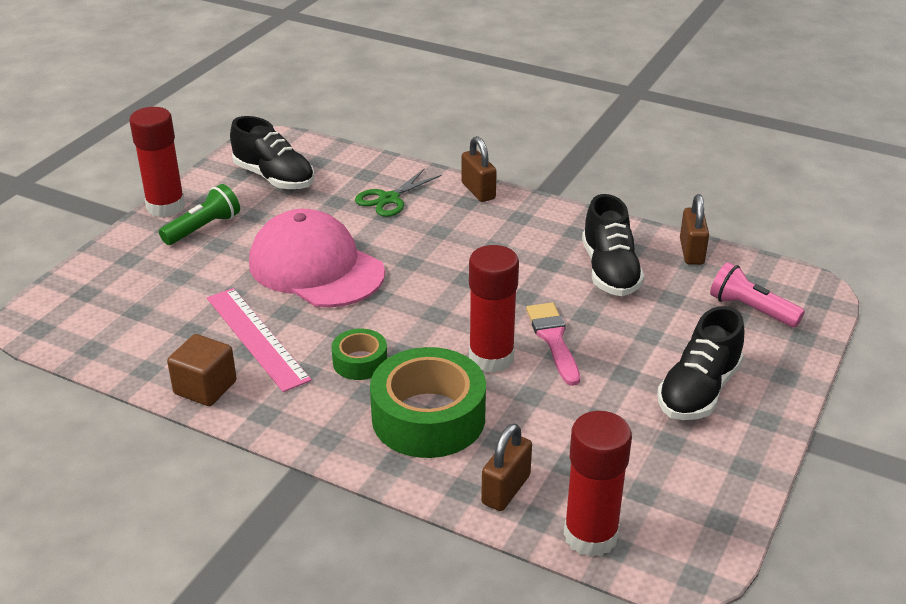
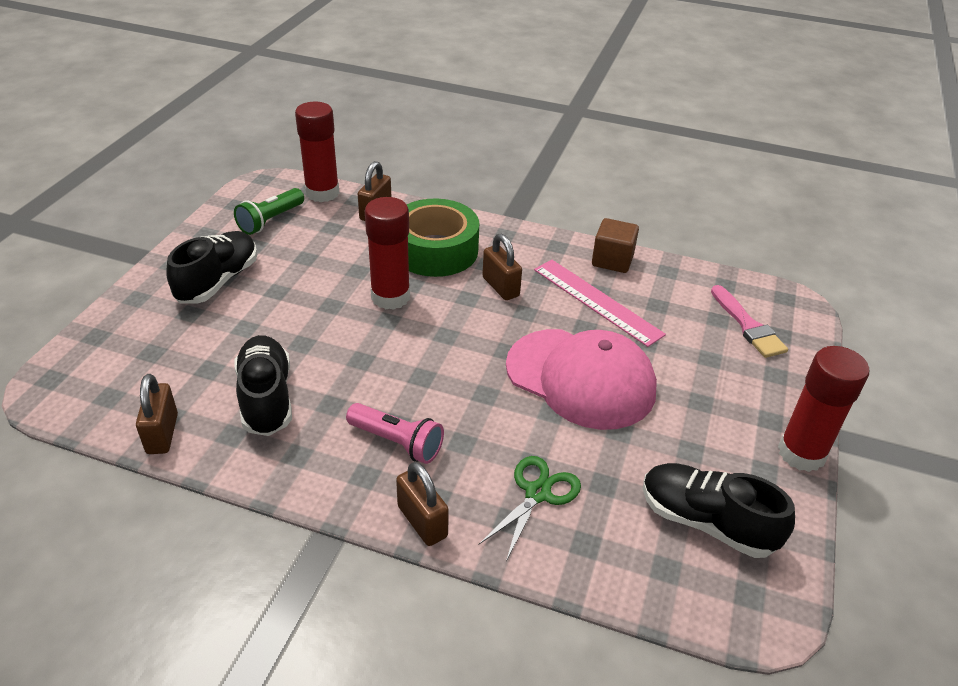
camera: 170 degrees right, 5 degrees up
(203, 228) = (732, 423): green flashlight -> green flashlight (270, 220)
(360, 362) = (500, 287): green tape -> brown padlock
(553, 339) = (335, 317): pink brush -> pink brush (748, 326)
(751, 309) = (131, 361): pink flashlight -> pink flashlight (397, 442)

